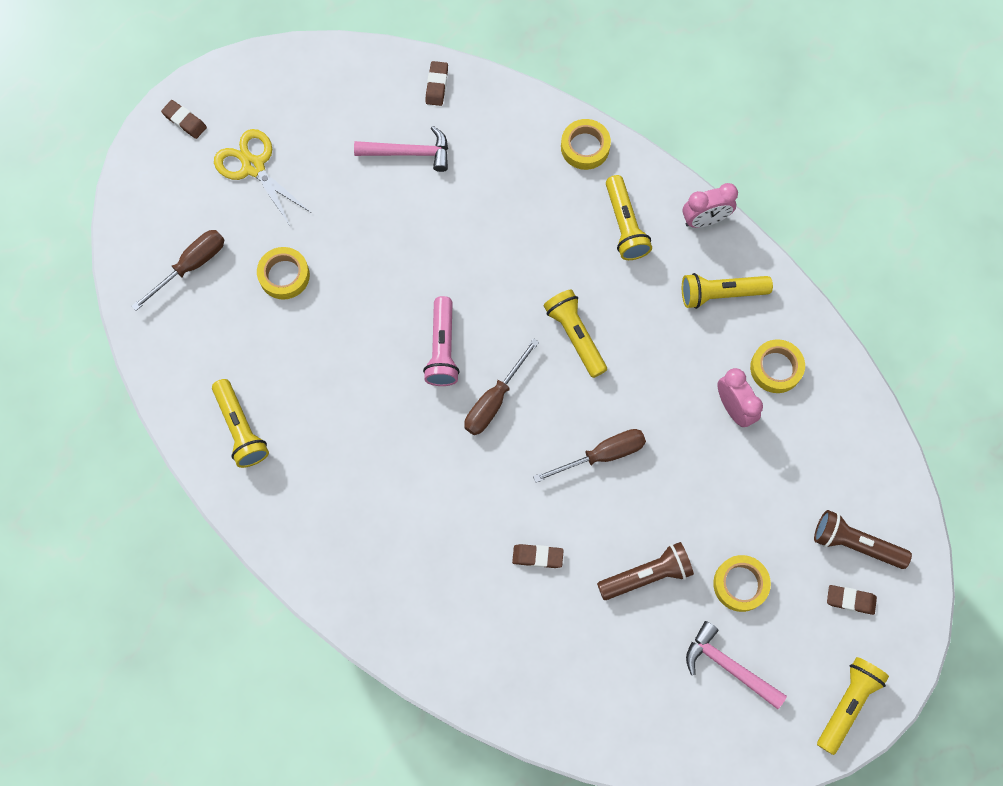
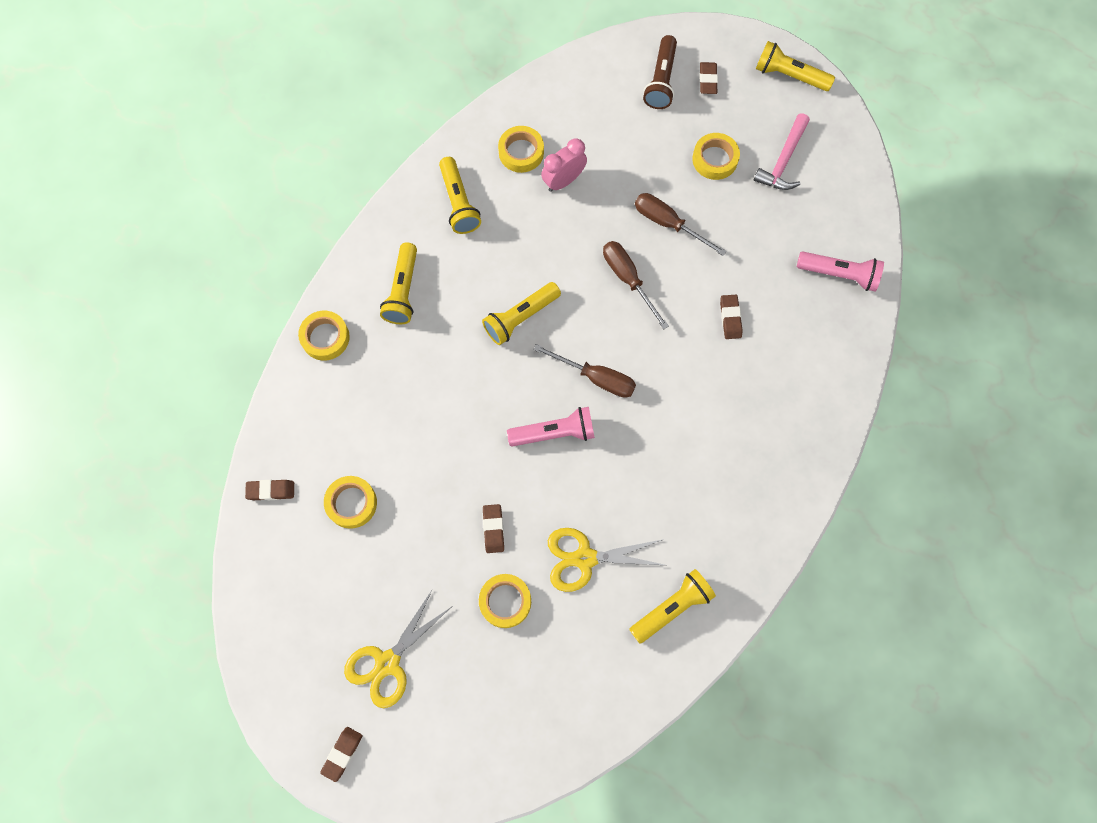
camera: 100 degrees left, 0 degrees up
(191, 266) = (510, 702): brown screwdriver -> brown screwdriver (668, 223)
(308, 355) = (585, 558): none -> yellow scissors
(356, 275) = (493, 529): none -> brown eraser
(409, 153) = (351, 503): pink hammer -> yellow tape
(570, 695) = (839, 274): none -> pink flashlight
(625, 225) = (403, 291): yellow flashlight -> yellow flashlight turned 120 degrees clockwise
(646, 575) = (724, 230): brown flashlight -> none
(704, 220) = (388, 224): pink clock -> none

